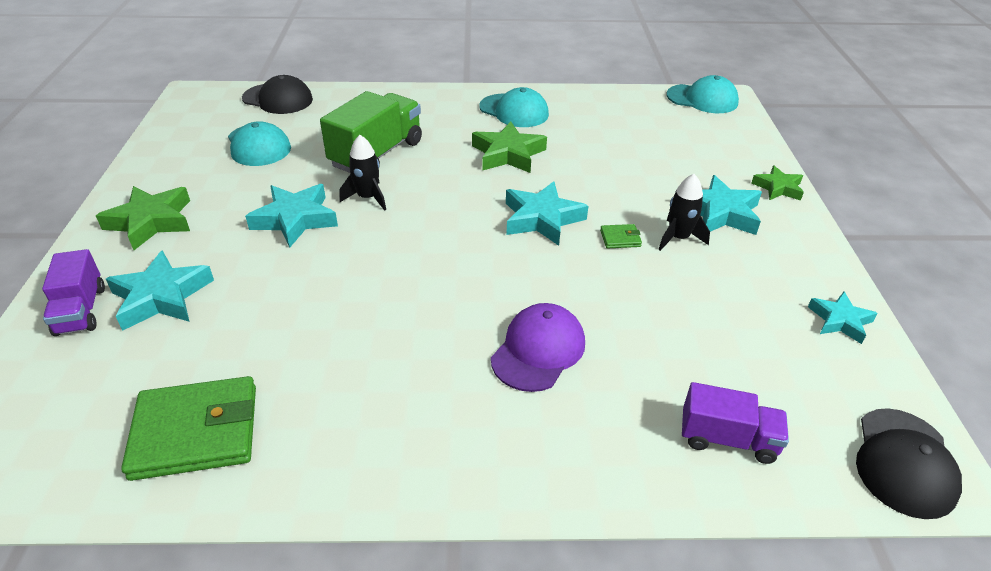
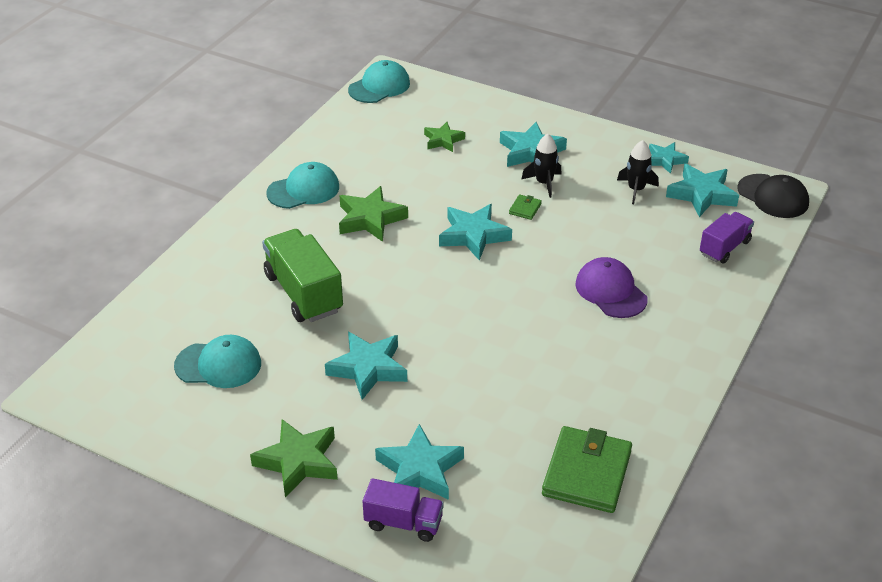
camera: 60 degrees left, 0 degrees up
(278, 99) = (133, 331): black cap -> none
(368, 198) = (370, 318): black rocket -> black rocket (636, 190)
(778, 188) = (524, 113): green star -> green star (443, 140)
(813, 378) = (702, 195): none -> turquoise star

